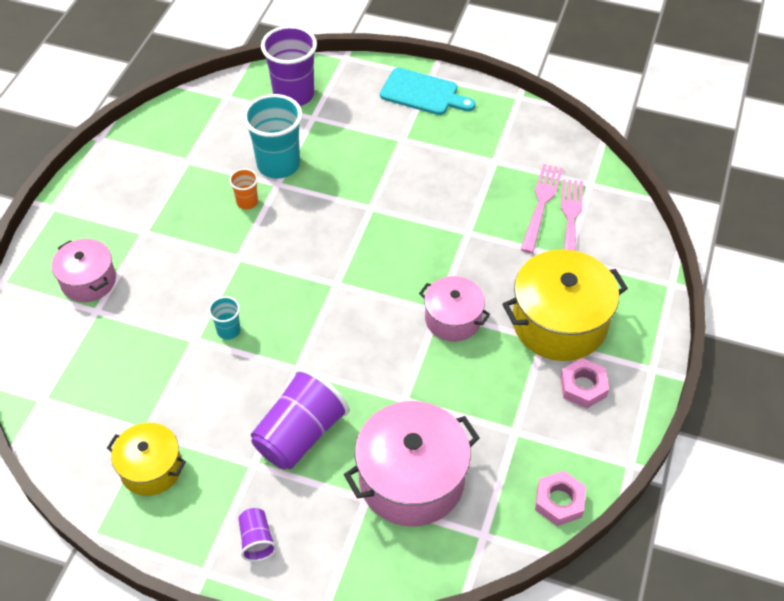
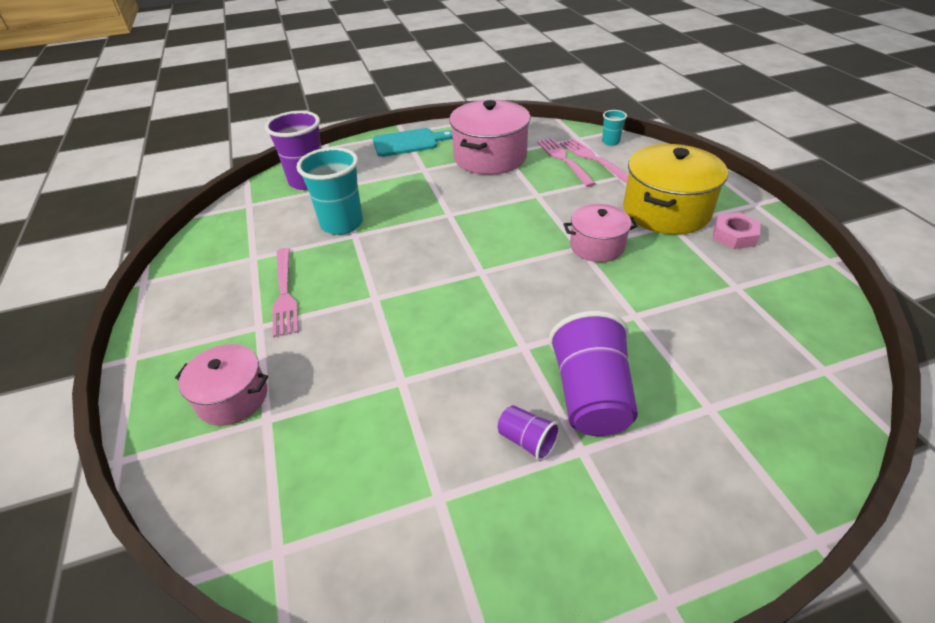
camera: 35 degrees left, 10 degrees down
(151, 468) = (485, 532): yellow pot -> none
(182, 212) = (285, 294): none -> pink fork
(228, 330) = (427, 355): turquoise cup -> turquoise cup (610, 142)
(247, 202) = (340, 258): orange cup -> none
(257, 540) = (673, 521): purple cup -> purple cup (527, 441)
(411, 479) = (720, 367): pink pot -> pink pot (490, 157)
(559, 501) = (831, 311): pink nut -> none

